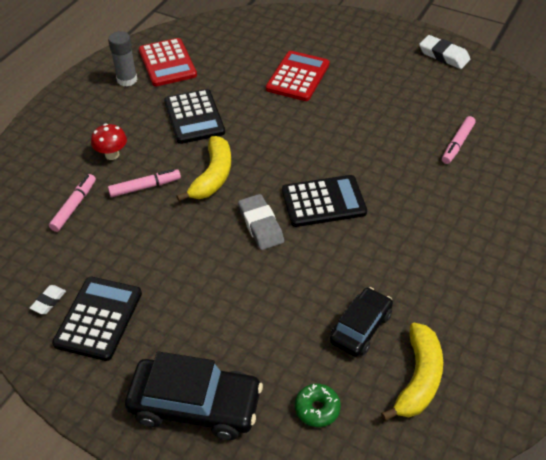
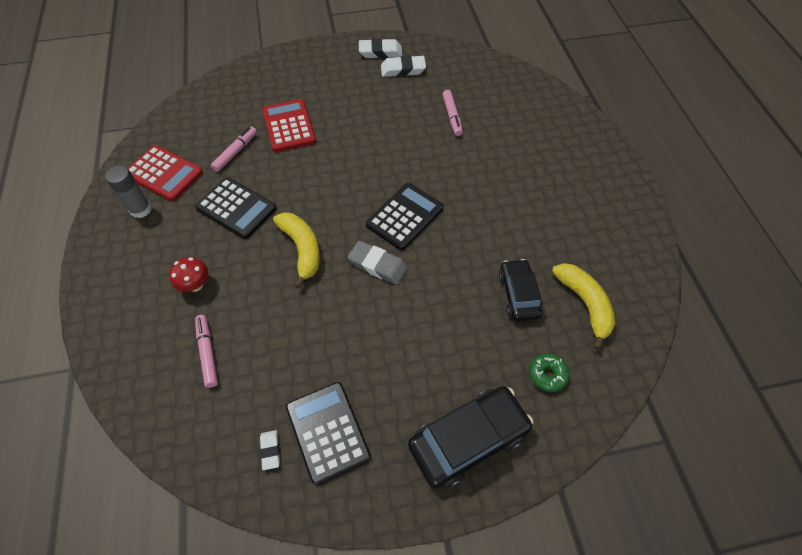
camera: 40 degrees left, 10 degrees up
(145, 187) = (254, 294): pink marker -> pink marker (235, 152)
(450, 81) = (403, 70): none -> white eraser

